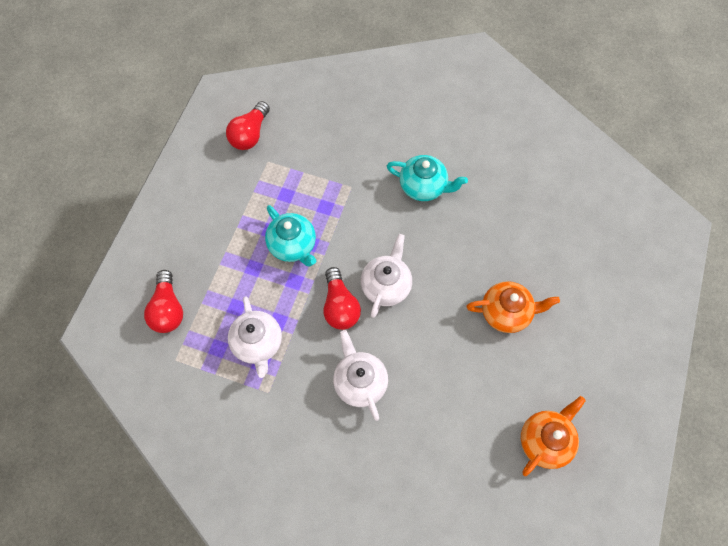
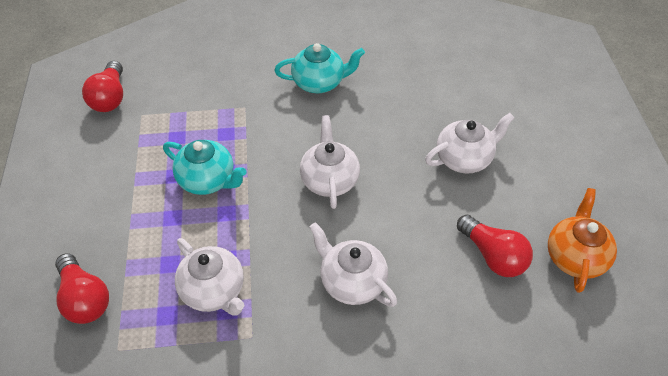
camera: 25 degrees left, 15 degrees down
(340, 306) = (290, 217): red light bulb -> red light bulb (493, 255)
(506, 312) = (464, 159): orange teapot -> white teapot

